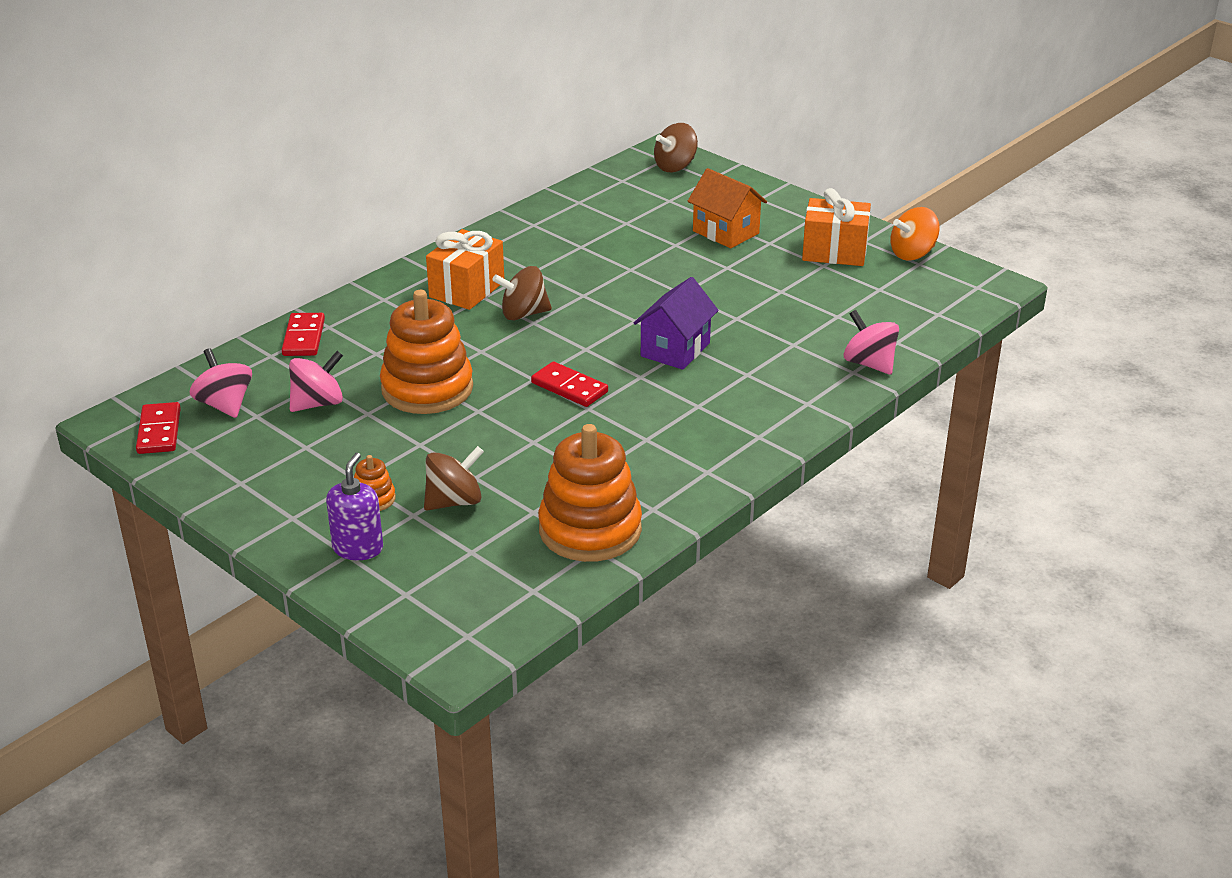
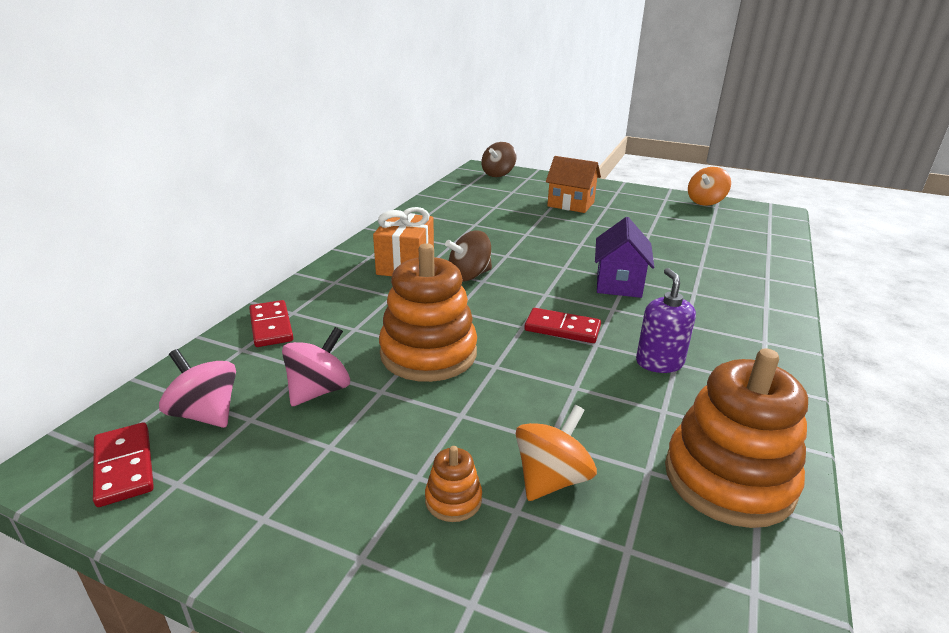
camera: 20 degrees left, 5 degrees down
(358, 548) = (480, 587): purple soap dispenser -> purple soap dispenser (659, 362)
(454, 501) = (551, 479): brown spinning top -> orange spinning top
(834, 252) = (655, 207): orange gift -> none
(869, 364) = (771, 271): pink spinning top -> none

